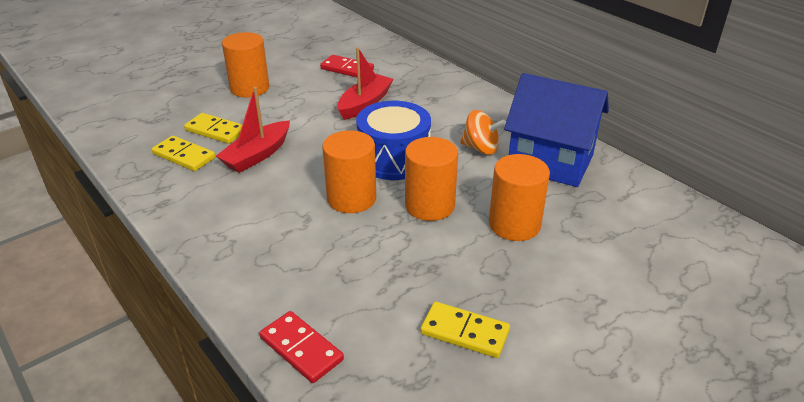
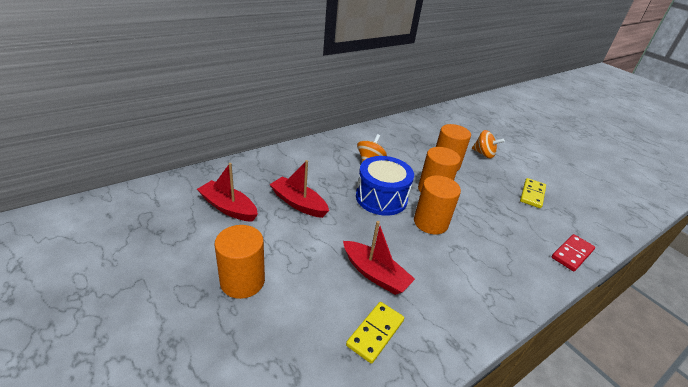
camera: 90 degrees left, 0 degrees up
(215, 131) = (329, 308): yellow domino -> none
(347, 69) = (228, 208): red domino -> red boat
(550, 162) = (385, 141): blue house -> none
(585, 281) = (483, 154): none -> orange spinning top

